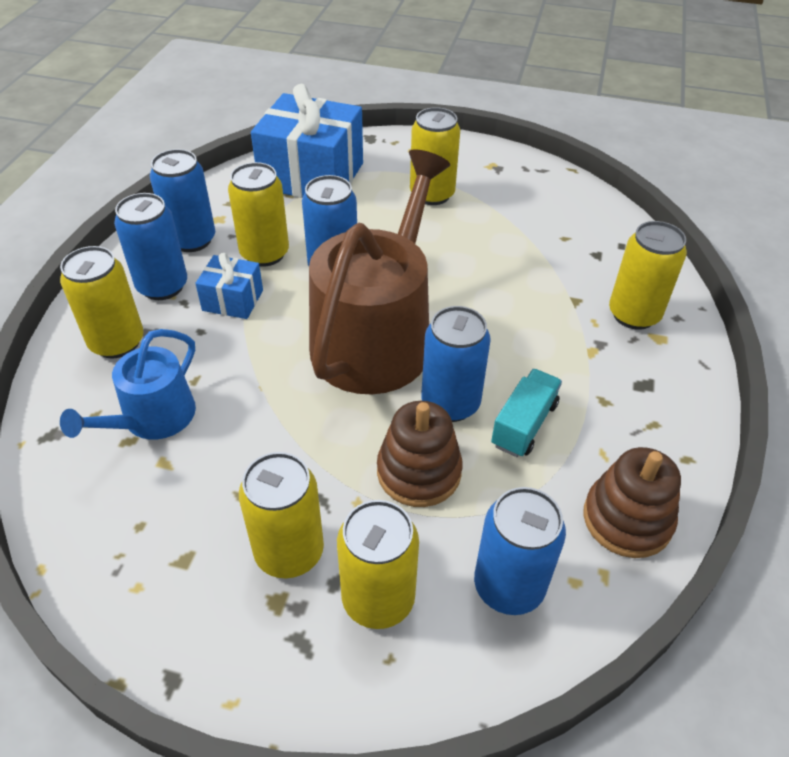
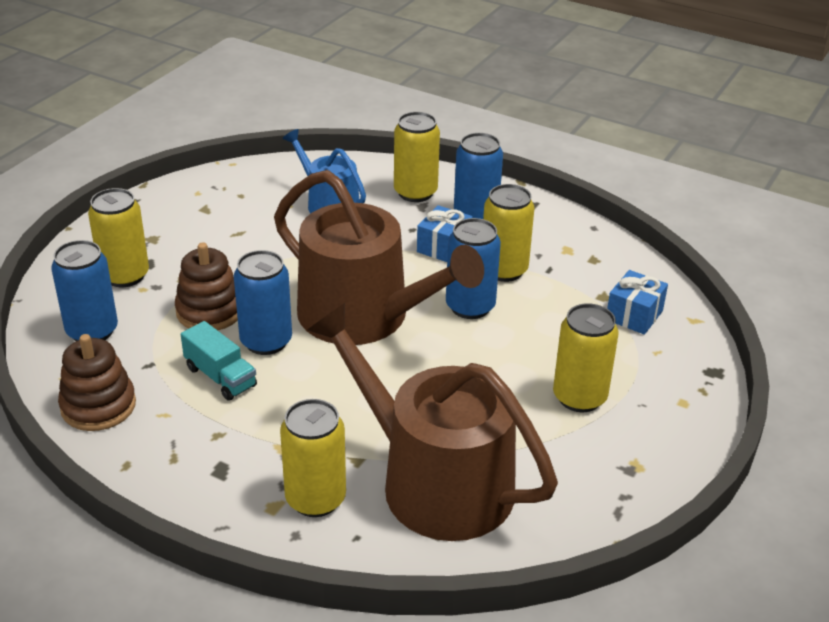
camera: 105 degrees right, 10 degrees down
(192, 240) = (537, 233): blue can -> none
(289, 552) = (183, 246): yellow can -> none
(312, 176) = (634, 315): blue gift -> blue gift, size x0.49
(570, 254) = (433, 481): none -> brown watering can

